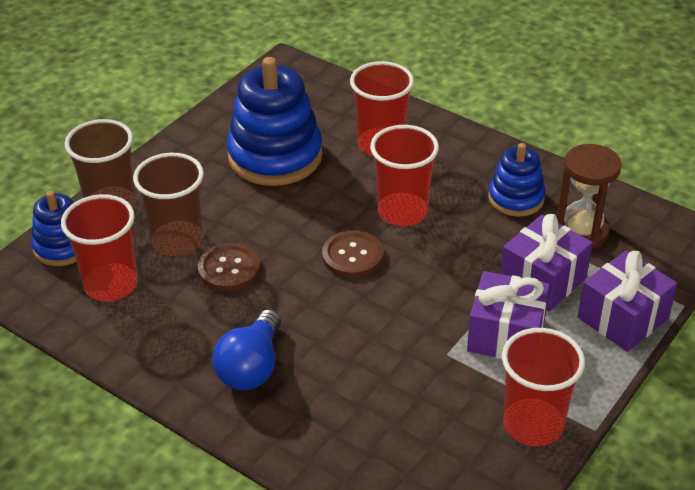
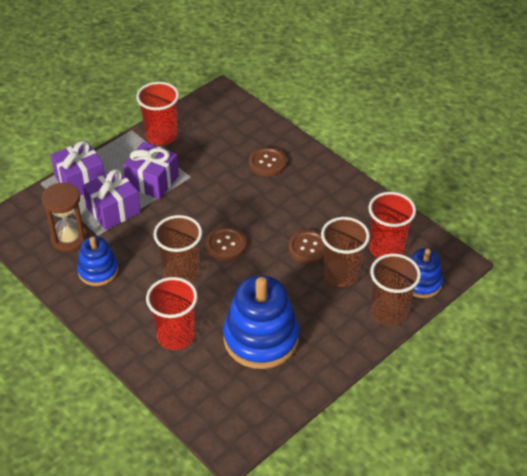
camera: 170 degrees left, 5 degrees up
(251, 367) = (303, 185): blue light bulb -> none
(321, 400) = (267, 163): none -> brown button
(402, 212) = (181, 273): red cup -> brown cup

